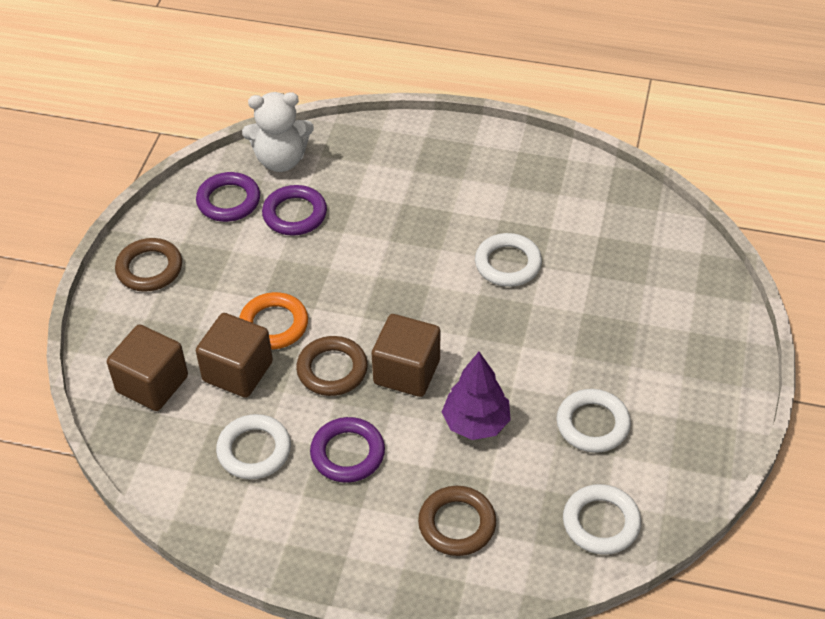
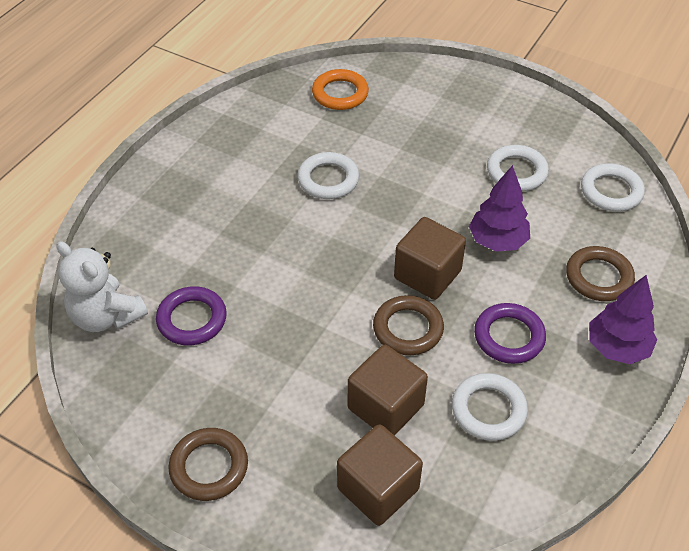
camera: 75 degrees left, 0 degrees up
(228, 201) = (142, 374): purple ring -> none
(274, 325) = (335, 365): orange ring -> orange ring (340, 93)
(281, 160) = (106, 316): white teddy bear -> white teddy bear turned 120 degrees clockwise
(362, 551) = (617, 348): none -> purple tree

